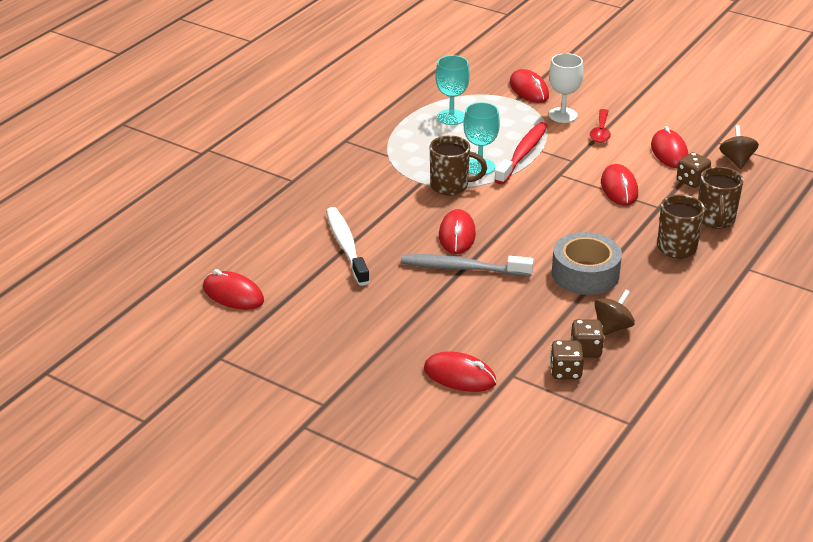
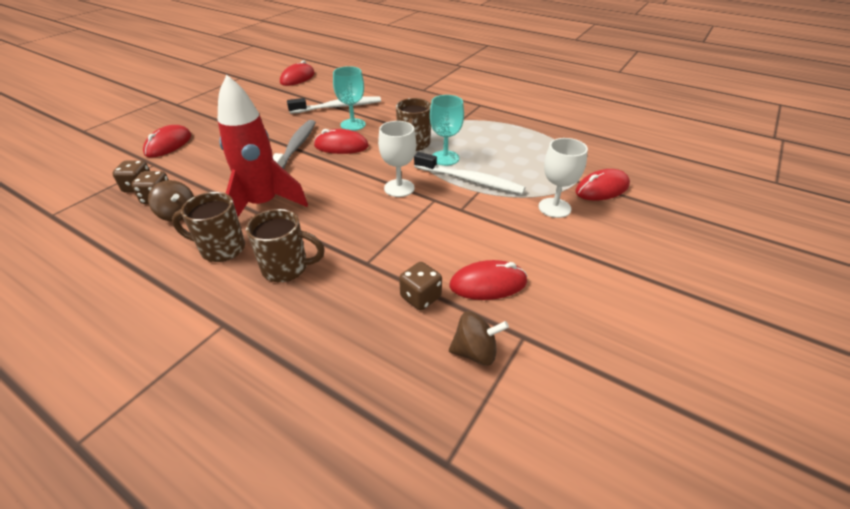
camera: 90 degrees right, 5 degrees up
(451, 117) = (529, 146): turquoise goblet -> turquoise goblet (353, 125)
(523, 154) = (470, 180): red toothbrush -> white toothbrush
(542, 194) = (399, 188): none -> white goblet
(585, 274) = (263, 205): grey tape -> red rocket
(600, 131) = (525, 232): red spoon -> none
(619, 188) = (406, 236): red mouse -> none
(715, 220) = (331, 308): brown mug -> brown mug (221, 249)

